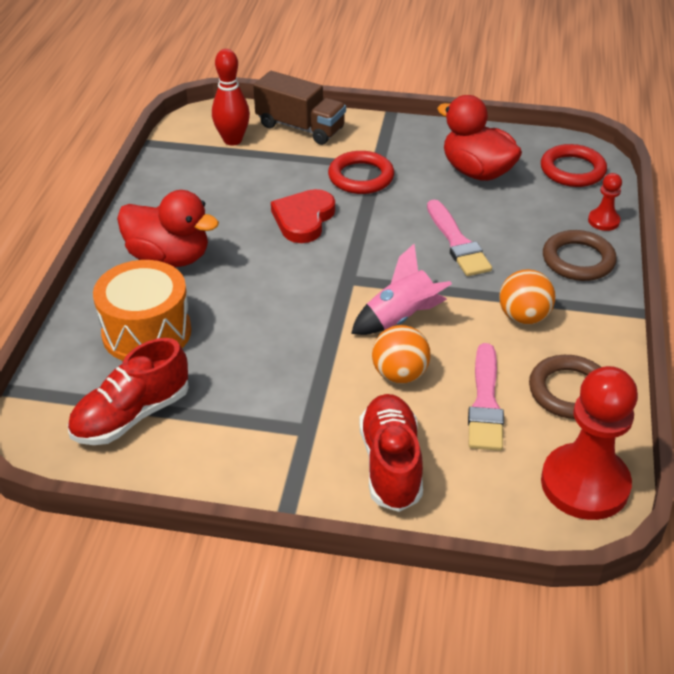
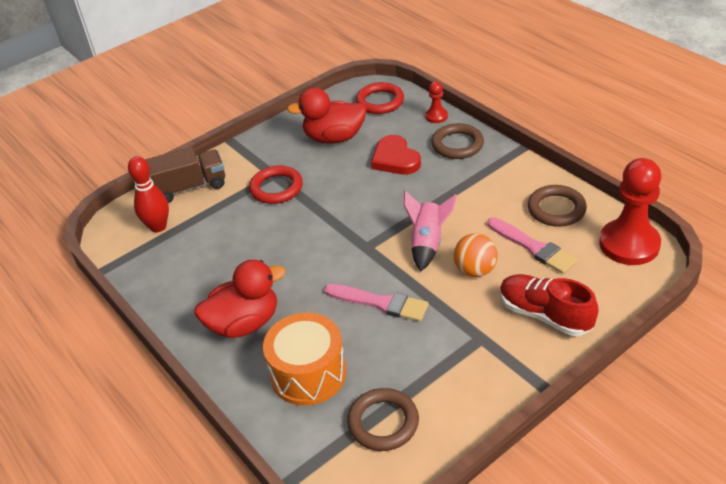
camera: 45 degrees left, 0 degrees up
(132, 415) = (383, 422): red shoe -> brown ring
(303, 219) = (285, 236): red heart -> red heart (395, 159)
(457, 242) = (388, 182): pink brush -> pink brush (380, 303)
(523, 317) = (480, 192): orange ball -> none

